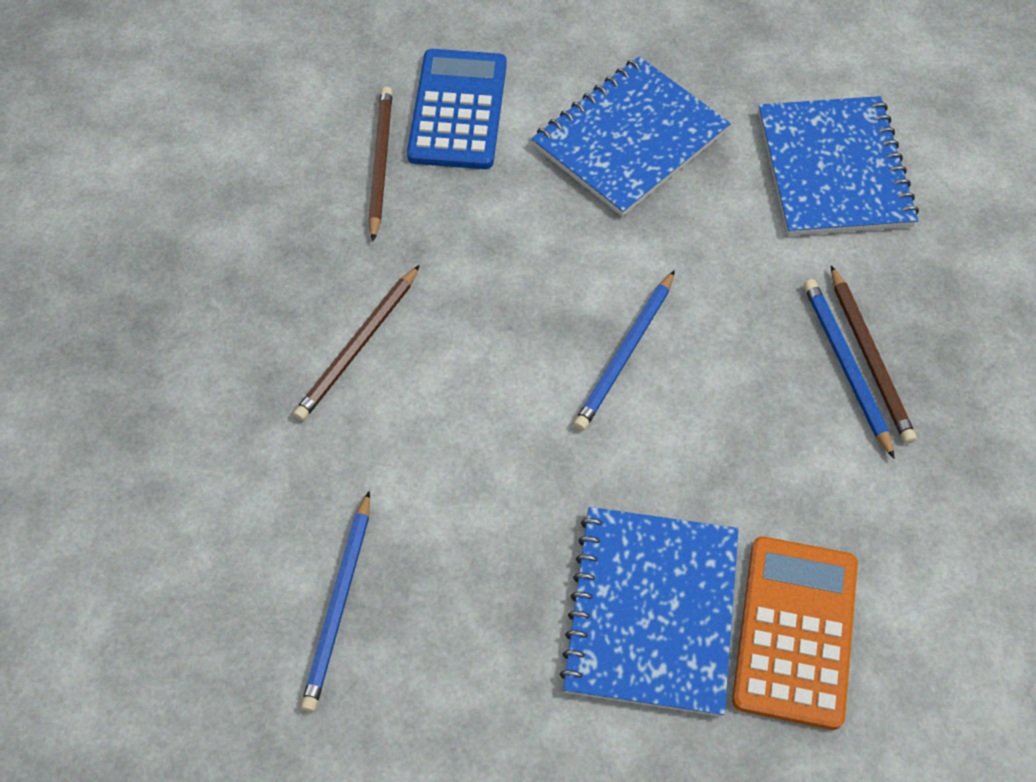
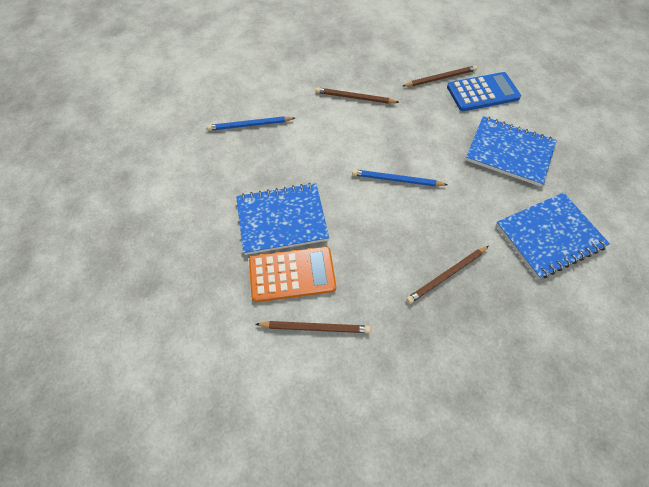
camera: 70 degrees right, 0 degrees up
(845, 366) = (436, 266): blue pencil -> none
(925, 623) = (315, 327): none -> brown pencil

